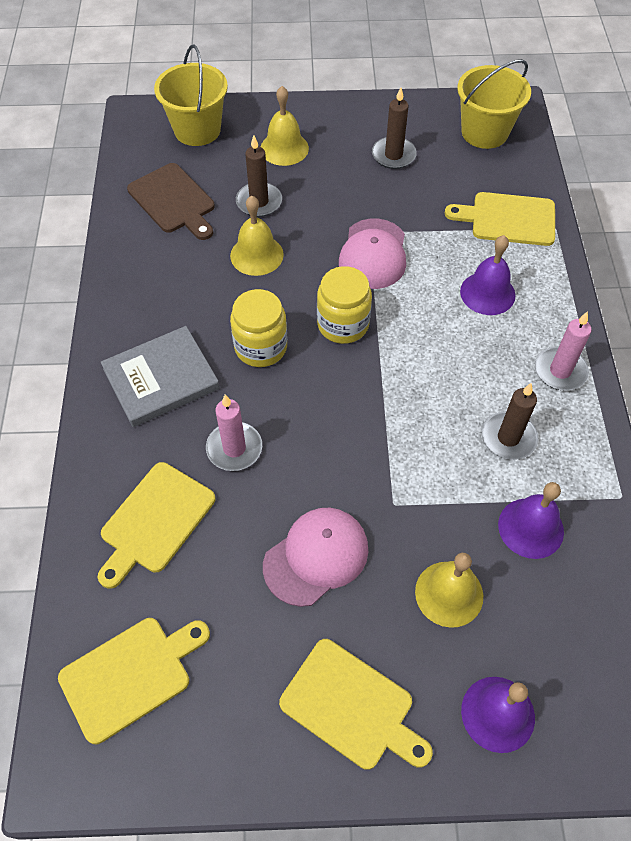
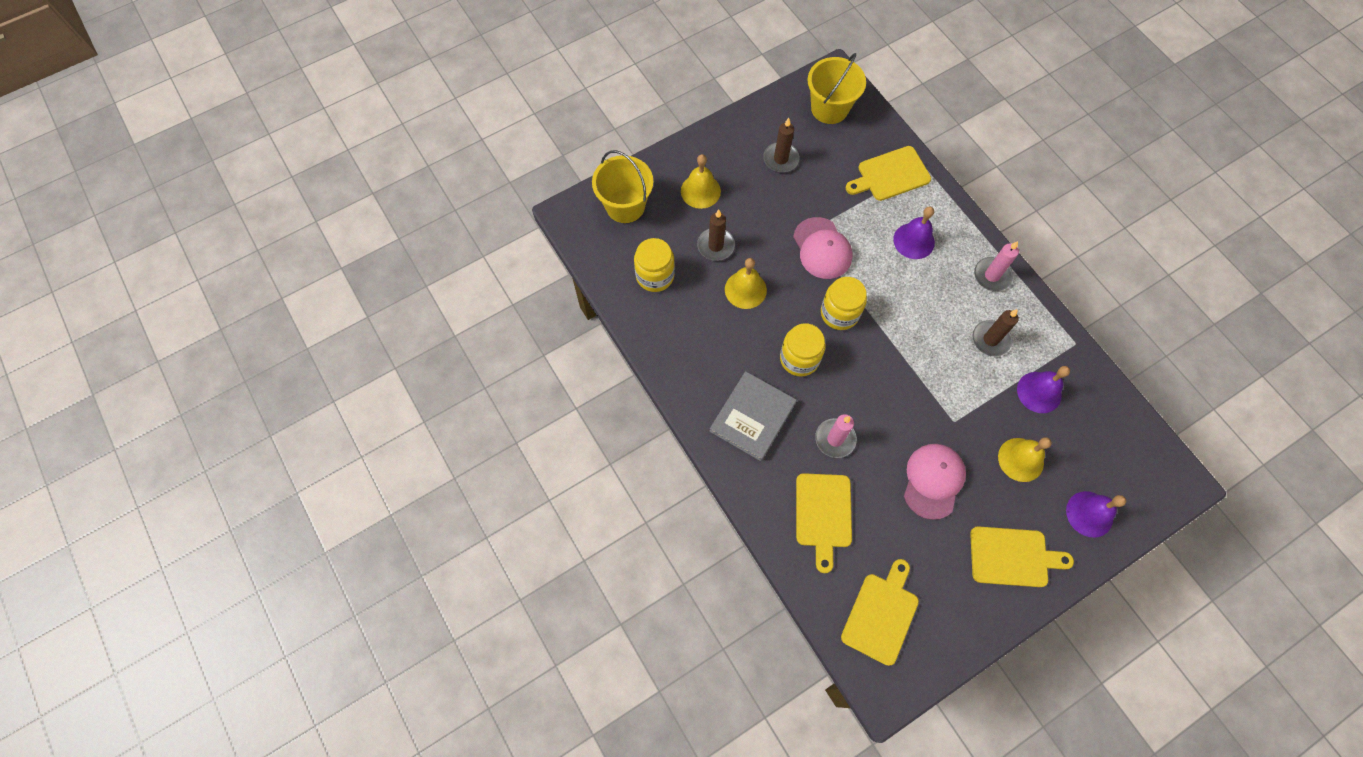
camera: 30 degrees left, 10 degrees up
(173, 201) = (655, 276): brown cutting board -> yellow jar

